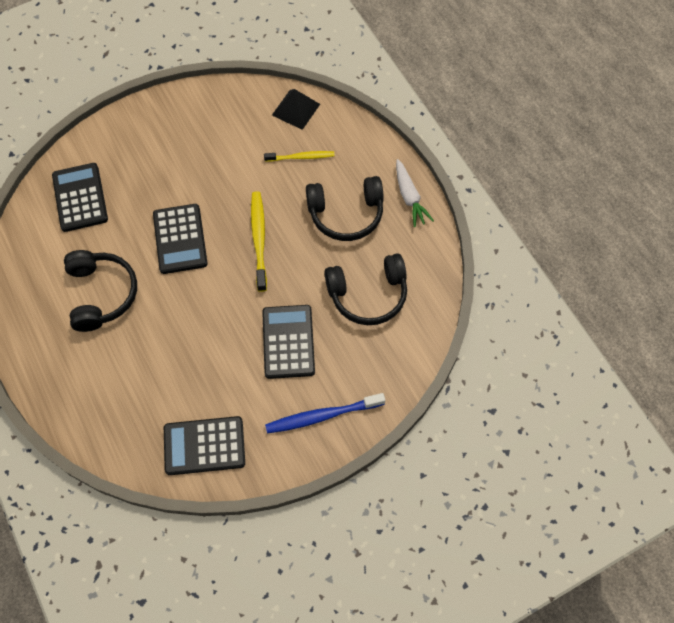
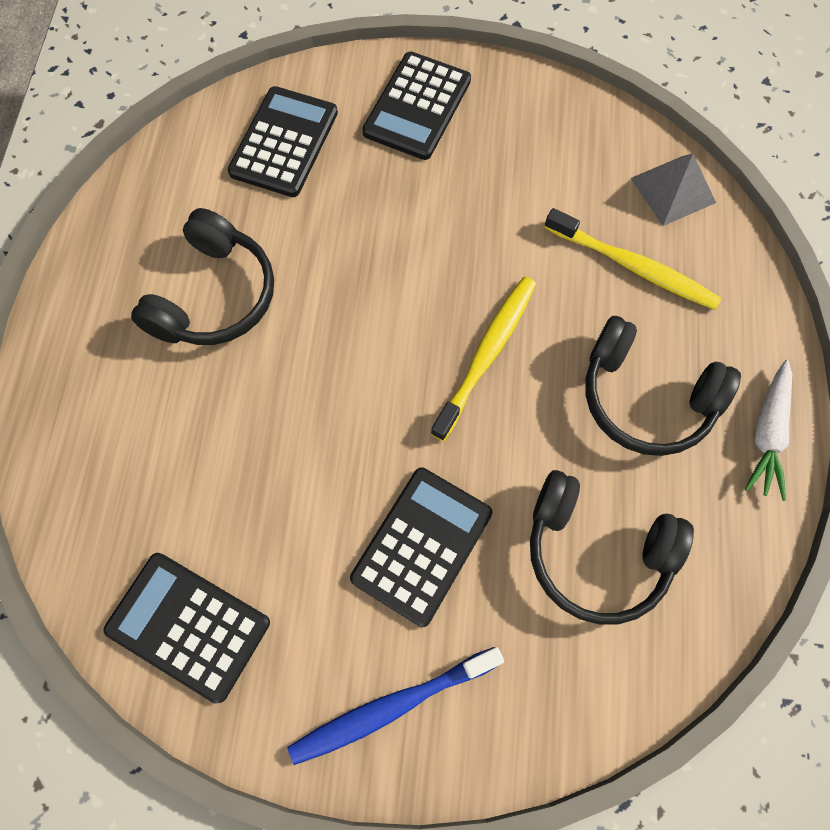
camera: 35 degrees right, 5 degrees up
(180, 239) = (374, 283): black calculator -> black calculator (417, 106)
(296, 109) = (672, 190): black pyramid -> grey pyramid
(301, 157) = (633, 267): yellow toothbrush -> yellow toothbrush, size x1.52
(322, 416) = (391, 706): blue toothbrush -> blue toothbrush turned 45 degrees counterclockwise

